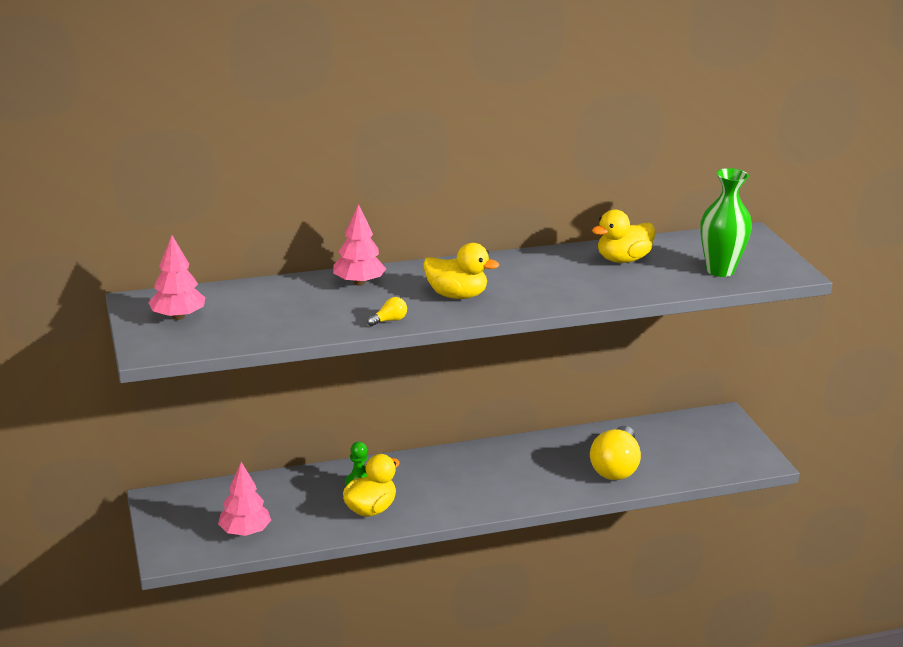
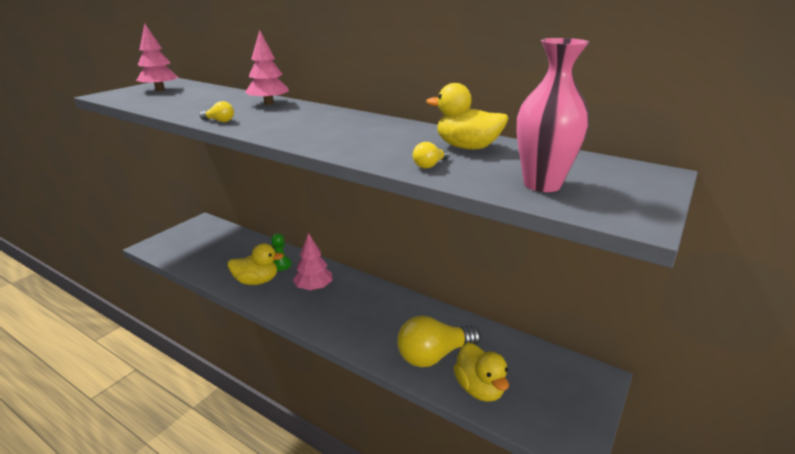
camera: 50 degrees right, 0 degrees up
(245, 532) = (193, 255): pink tree -> pink tree (314, 287)
(457, 295) = (292, 124): yellow duck -> yellow duck (479, 388)
(639, 285) = (430, 165): none -> yellow light bulb
(720, 270) = (542, 184): green vase -> pink vase

